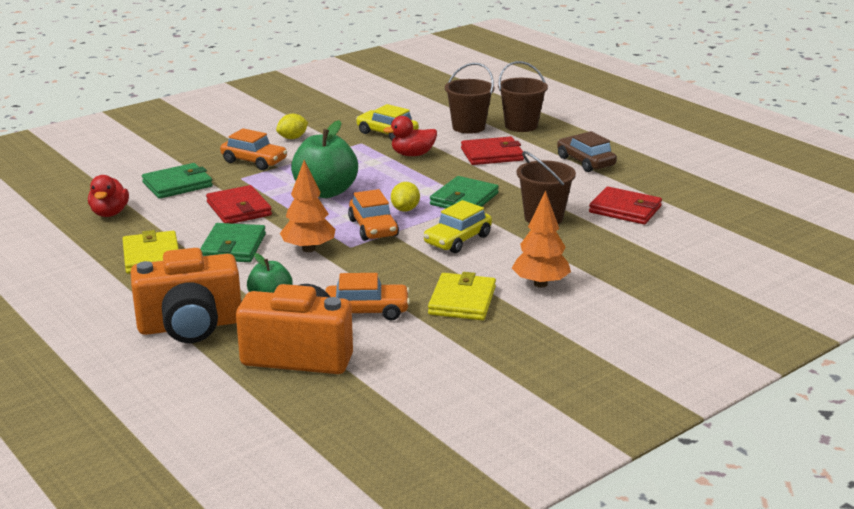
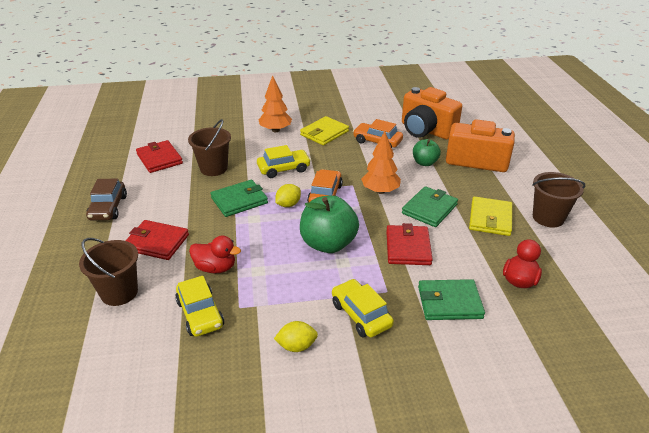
camera: 150 degrees left, 10 degrees up
(254, 161) = (361, 315): orange car -> yellow car
(521, 126) = (75, 275): brown bucket -> brown bucket (548, 218)

